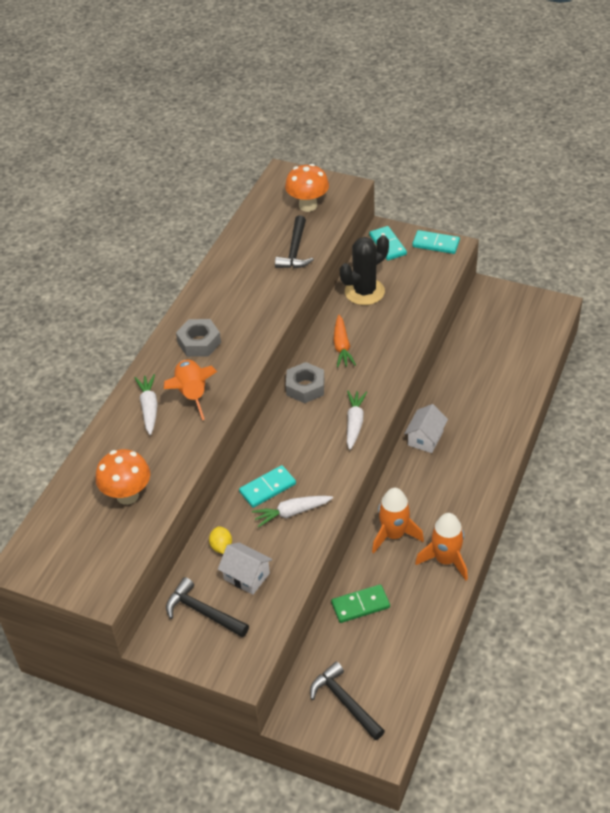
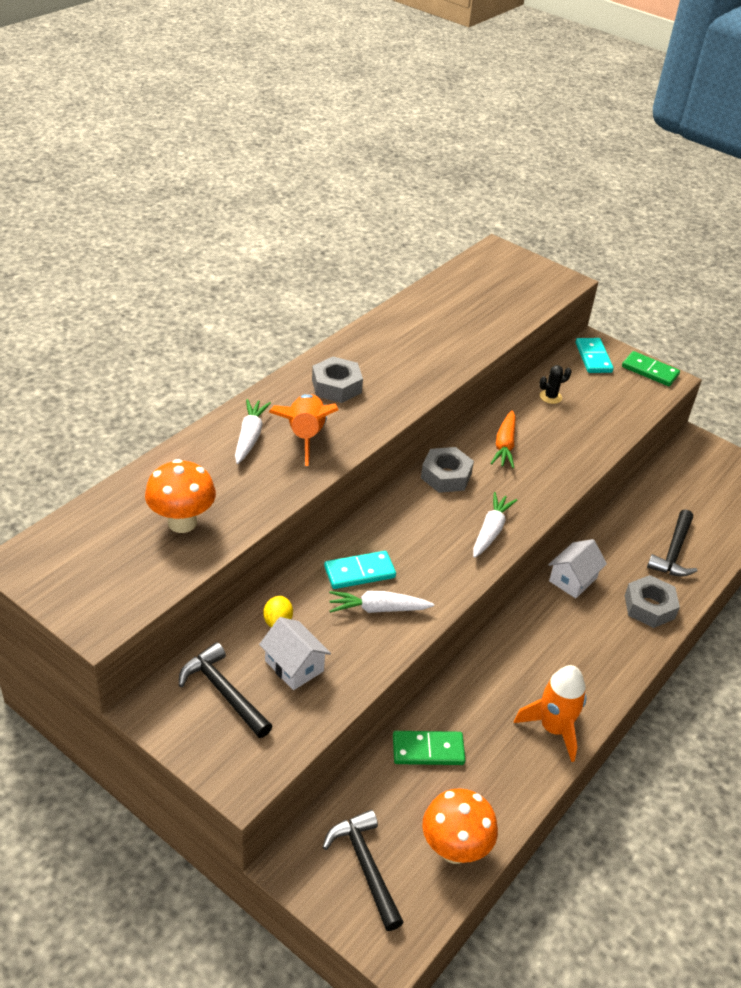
camera: 10 degrees right, 5 degrees down
(295, 250) = (483, 325): black hammer -> black hammer (673, 552)
(308, 205) = (514, 286): orange mushroom -> orange mushroom (454, 849)
(364, 292) = (550, 397): black cactus -> black cactus, size x0.47
(393, 535) = (498, 678): orange rocket -> none
(436, 244) = (649, 371): turquoise domino -> green domino
(488, 442) = (649, 607): none -> grey nut

